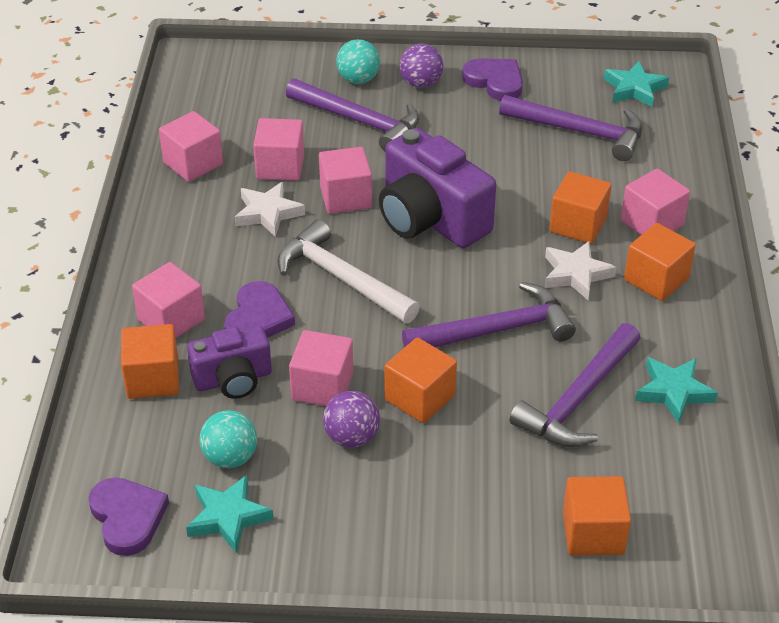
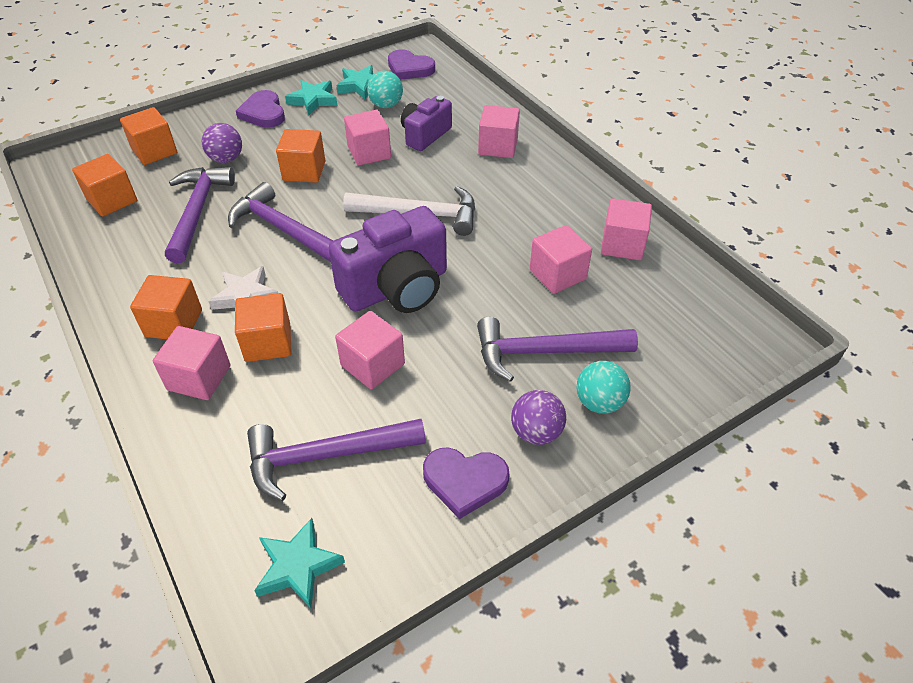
camera: 145 degrees right, 5 degrees up
(153, 379) = (469, 118): orange cube -> orange cube (112, 200)
(258, 318) = (448, 169): purple heart -> purple heart (263, 113)
(268, 213) = (521, 234): white star -> none
(345, 197) = (479, 274): pink cube -> pink cube (372, 365)
(352, 437) = (328, 137): purple ball -> purple ball (226, 159)
(430, 219) = (397, 288): purple camera -> purple camera turned 135 degrees clockwise
(496, 330) = (282, 229): purple hammer -> purple hammer turned 90 degrees clockwise
(674, 392) = (129, 243): turquoise star -> turquoise star (313, 100)

